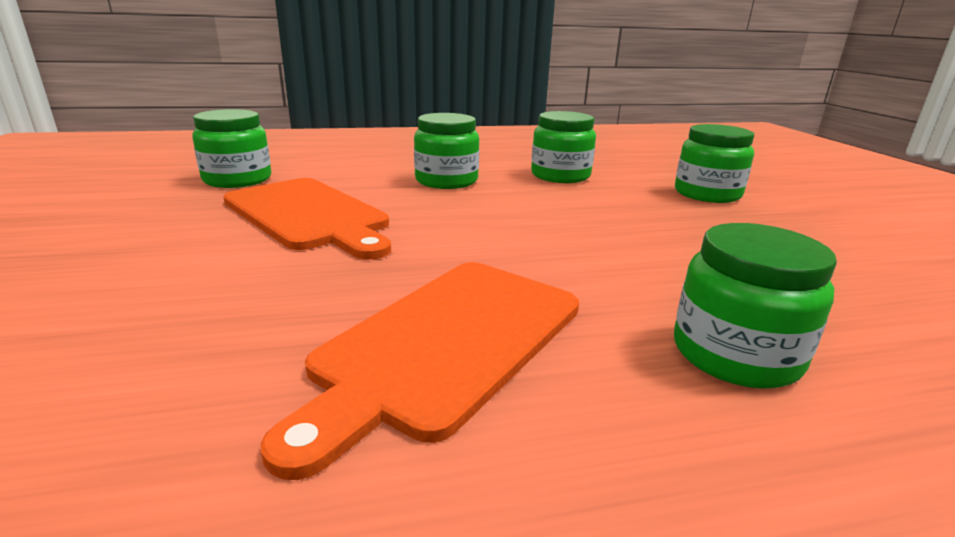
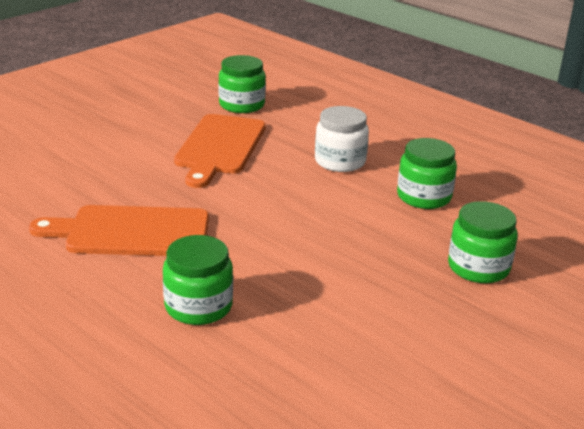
camera: 55 degrees right, 5 degrees up
(446, 181) = (340, 161): green jar -> white jar

